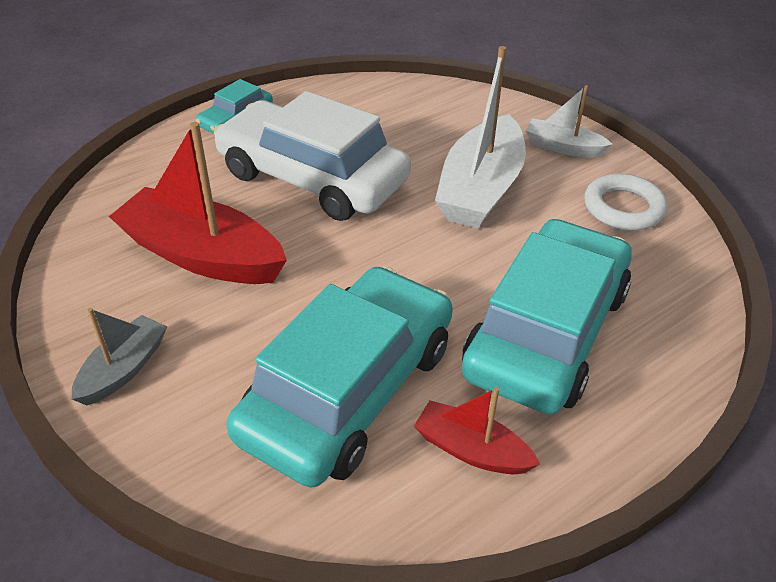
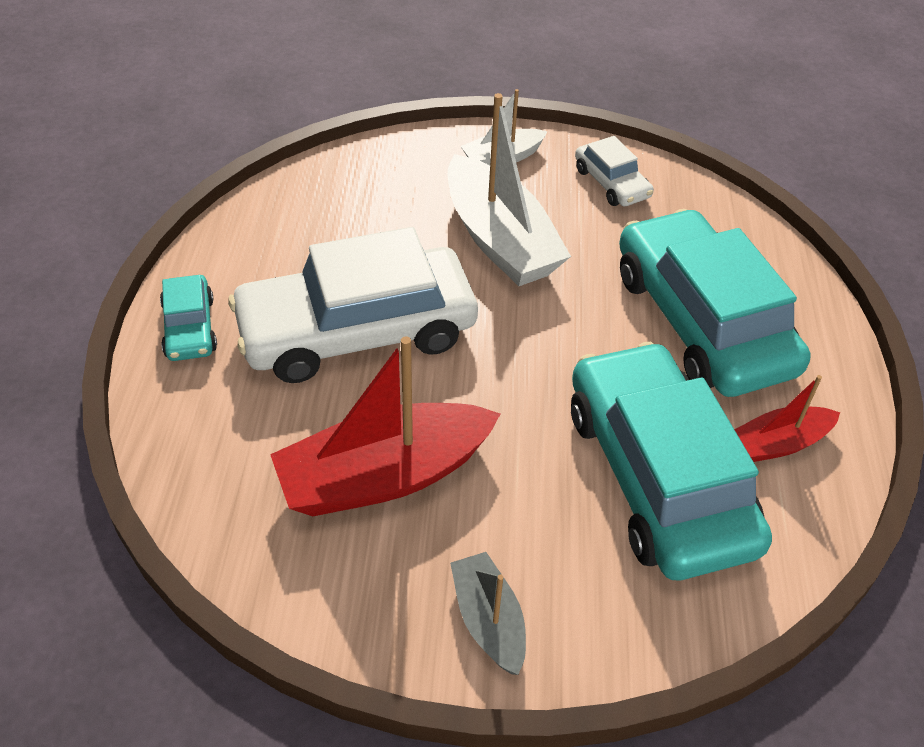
camera: 50 degrees left, 5 degrees up
(623, 208) = (611, 183): white ring -> white car

